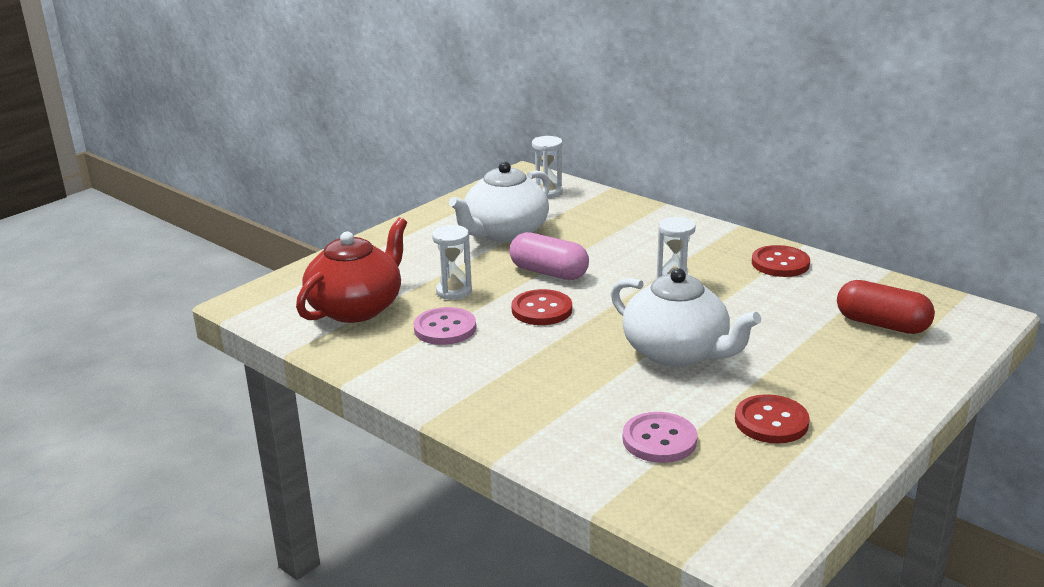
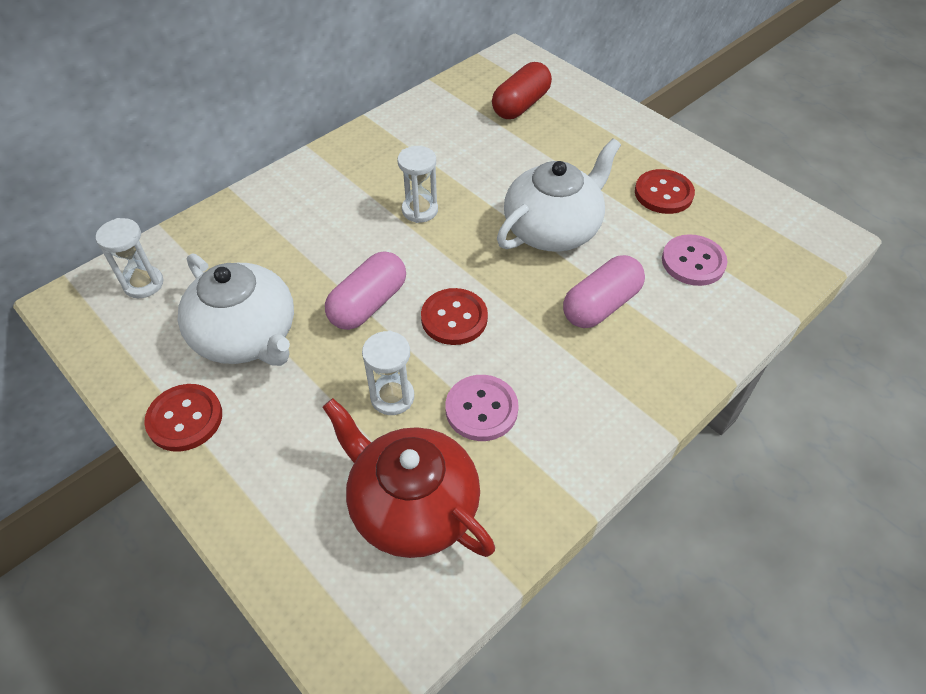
camera: 85 degrees left, 25 degrees up
(576, 382) = (601, 305): none -> pink capsule
(780, 263) = (399, 135): red button -> red button (185, 419)

